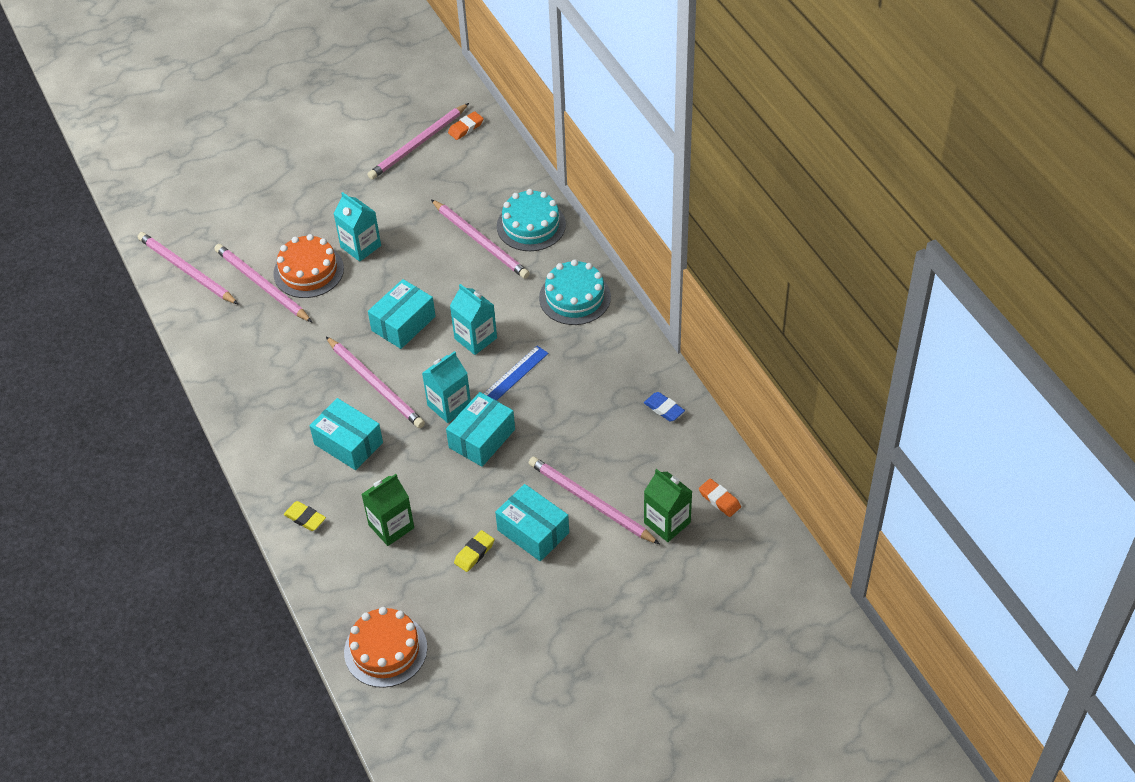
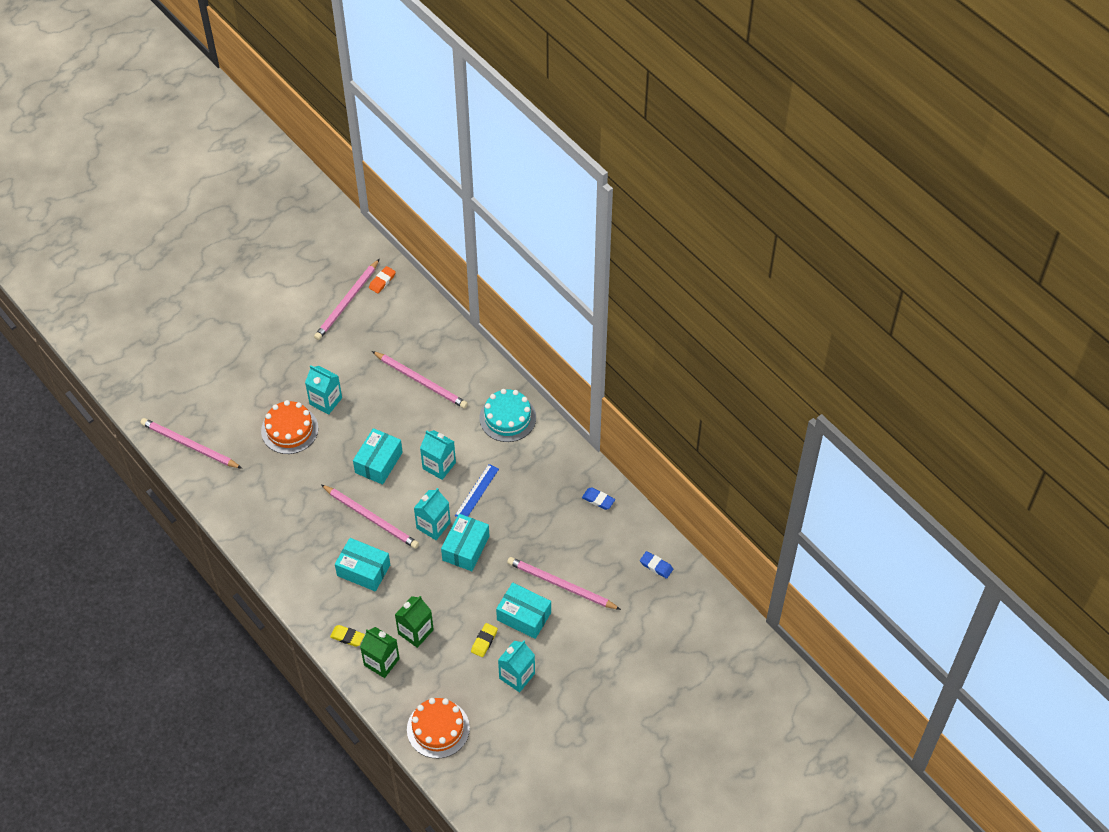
camera: 15 degrees left, 5 degrees up
(262, 285) = (255, 448): pink pencil -> none
(504, 603) = (517, 676): none -> turquoise carton
(531, 225) = (457, 361): turquoise cake -> none
(667, 522) = (621, 591): green carton -> green carton (381, 662)
(719, 500) = (656, 566): orange eraser -> blue eraser

